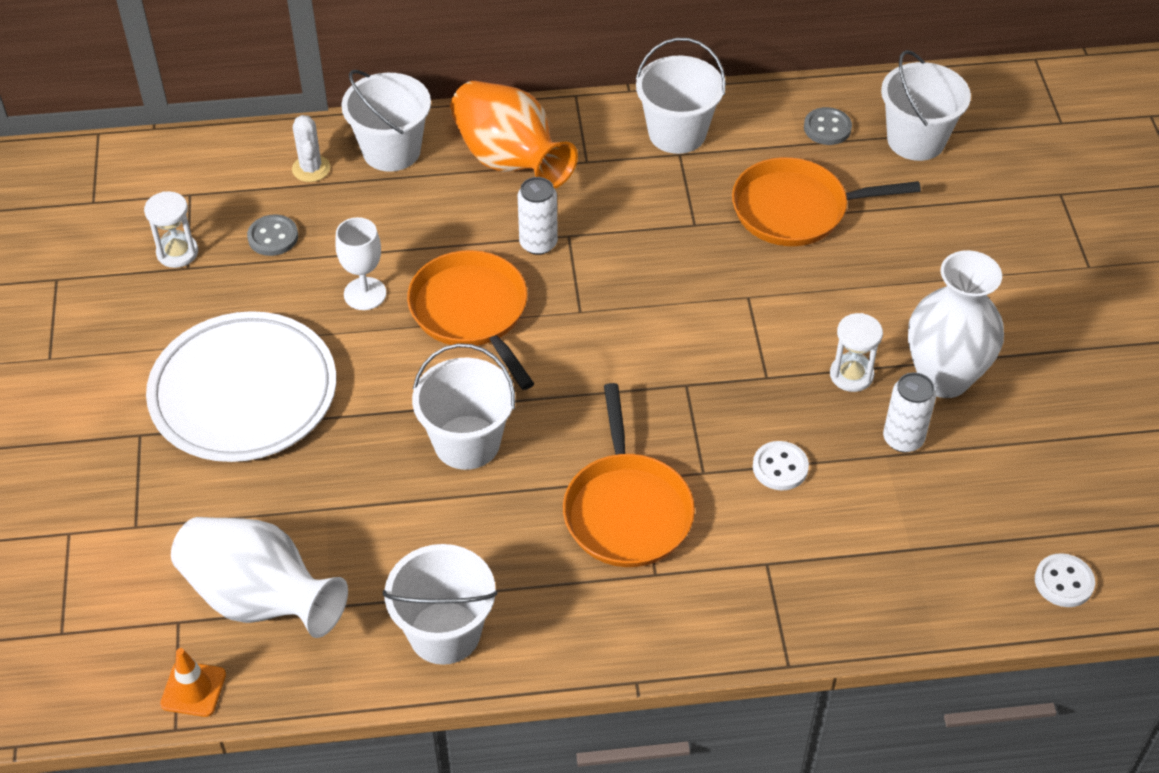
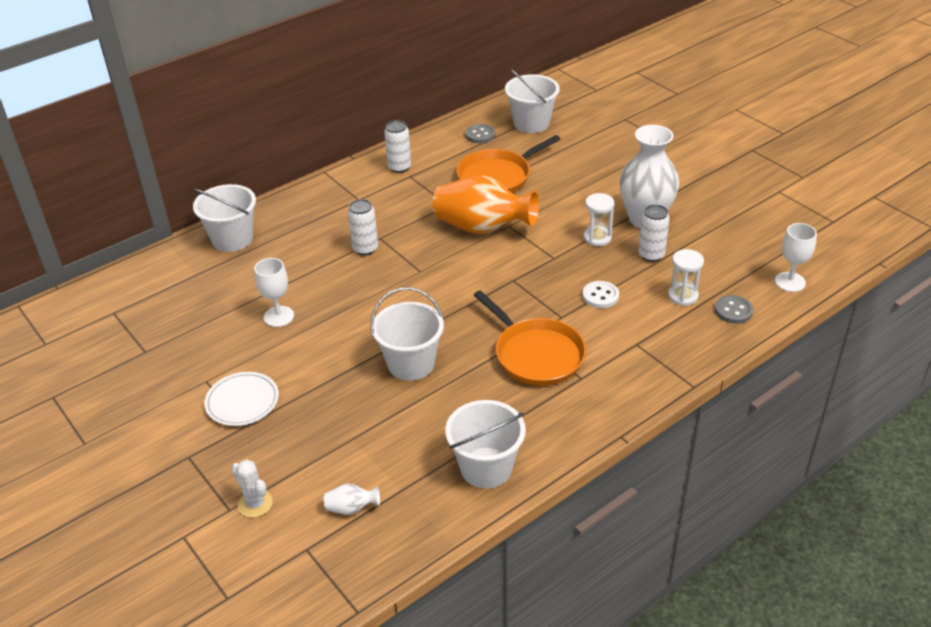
camera: 30 degrees left, 10 degrees down
(177, 252) = (131, 346): white hourglass -> white hourglass (683, 296)
(193, 689) = (350, 582): orange traffic cone -> none
(243, 393) = (242, 402): white plate -> white plate, size x0.53
(260, 599) = (351, 508): white vase -> white vase, size x0.40
(273, 237) = (191, 312): grey button -> grey button (733, 311)
(311, 169) = (187, 267): white cactus -> white cactus (255, 503)
(471, 312) = (355, 298): orange pan -> none
(510, 160) = (312, 216): orange vase -> orange vase (482, 228)
(677, 133) = (399, 167): white bucket -> white can
(1063, 582) = (790, 282): white button -> white goblet

